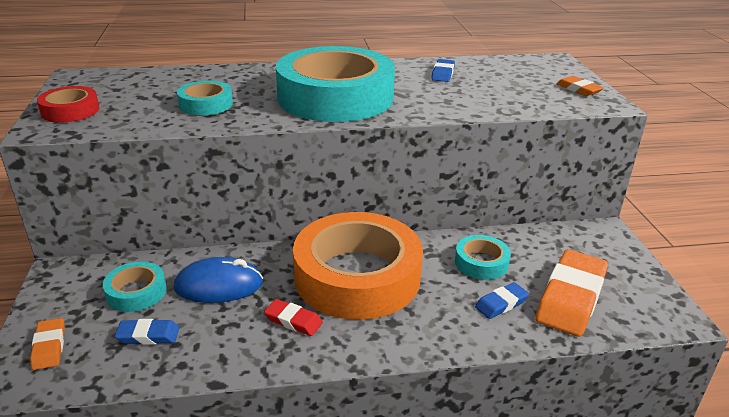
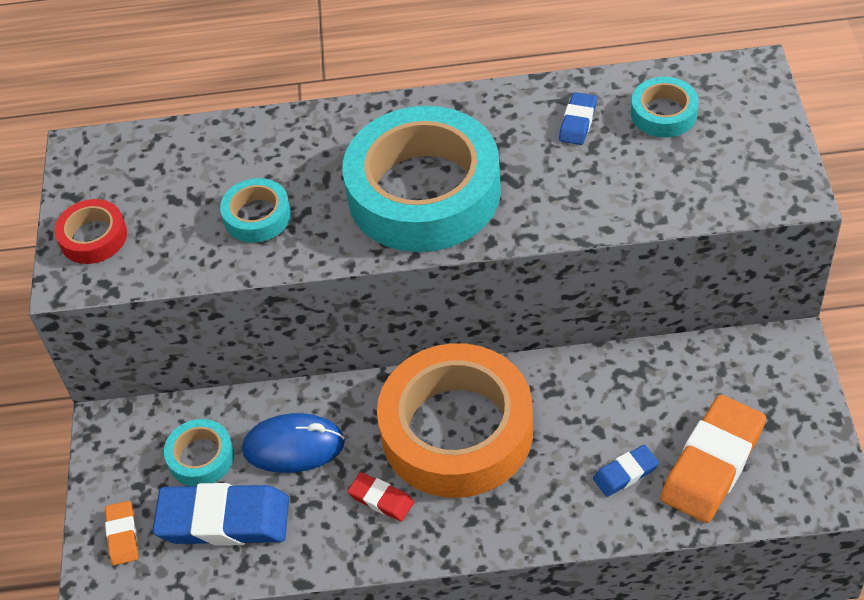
camera: 10 degrees right, 20 degrees up
(148, 335) = (224, 520): blue eraser -> blue eraser, size x2.05
(481, 262) = (613, 406): turquoise tape -> turquoise tape (664, 113)
(578, 89) = (763, 158): orange eraser -> none

